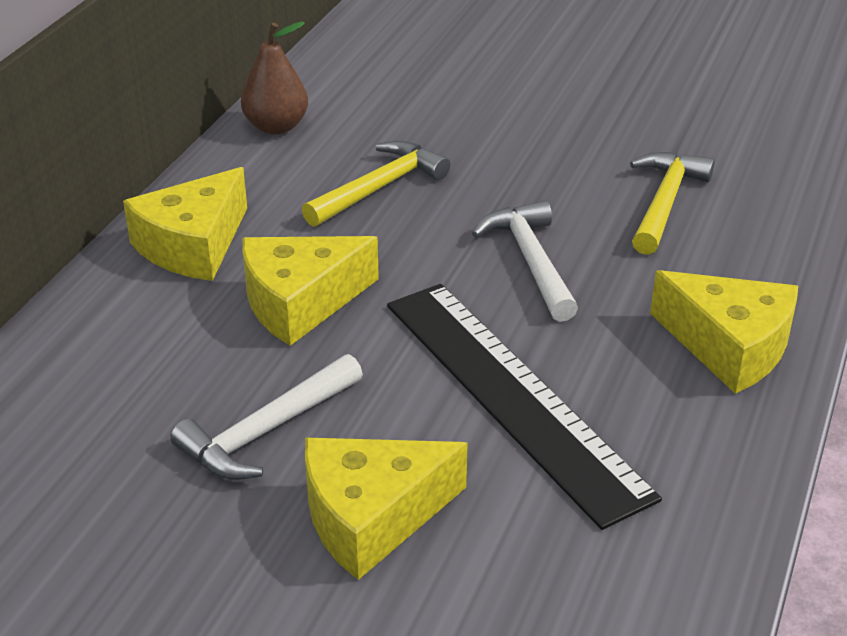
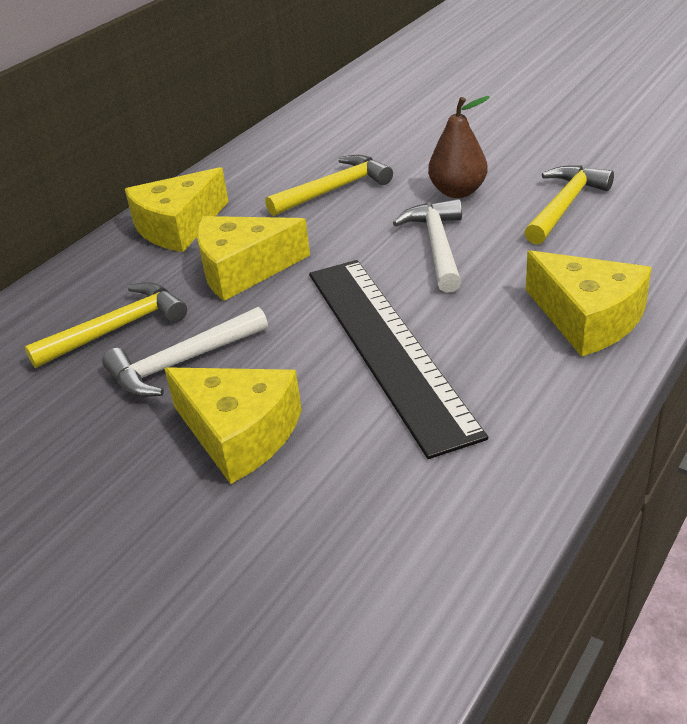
camera: 15 degrees right, 0 degrees up
(165, 390) = (118, 328): none -> yellow hammer
(276, 127) = (271, 146): brown pear -> brown pear (458, 192)
(371, 517) = (239, 434): yellow cheese -> yellow cheese turned 135 degrees counterclockwise

